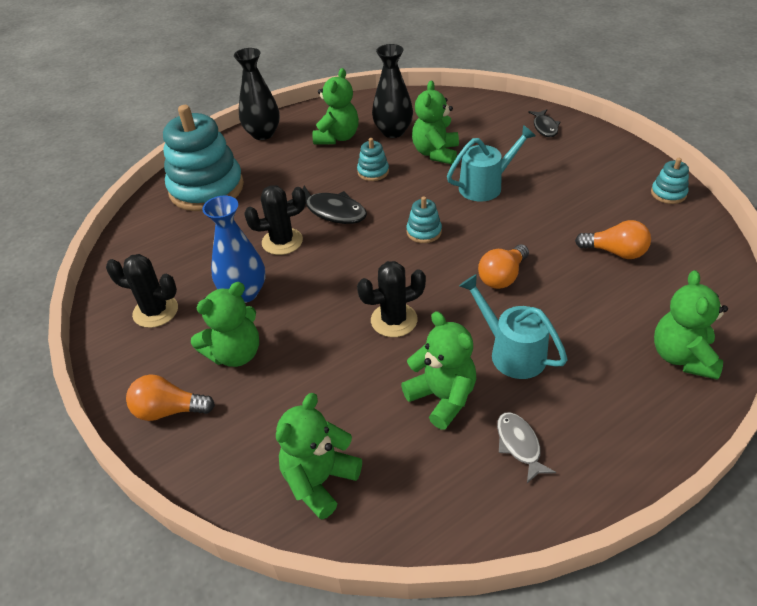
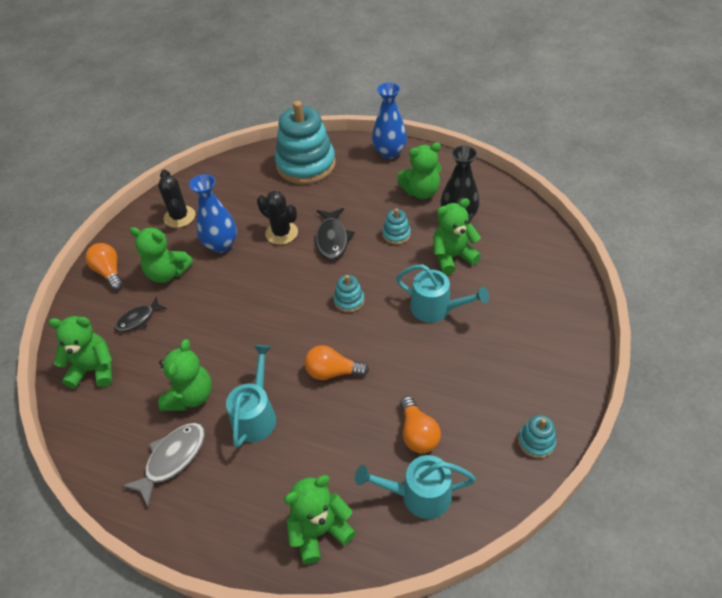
camera: 55 degrees right, 5 degrees up
(263, 134) = (389, 152): black vase -> blue vase
(394, 320) = (245, 333): black cactus -> none
(519, 445) = (172, 459): grey fish -> grey fish, size x1.51
(544, 127) = (558, 308): black fish -> black fish (138, 319)
(680, 278) = (418, 495): none -> turquoise watering can

